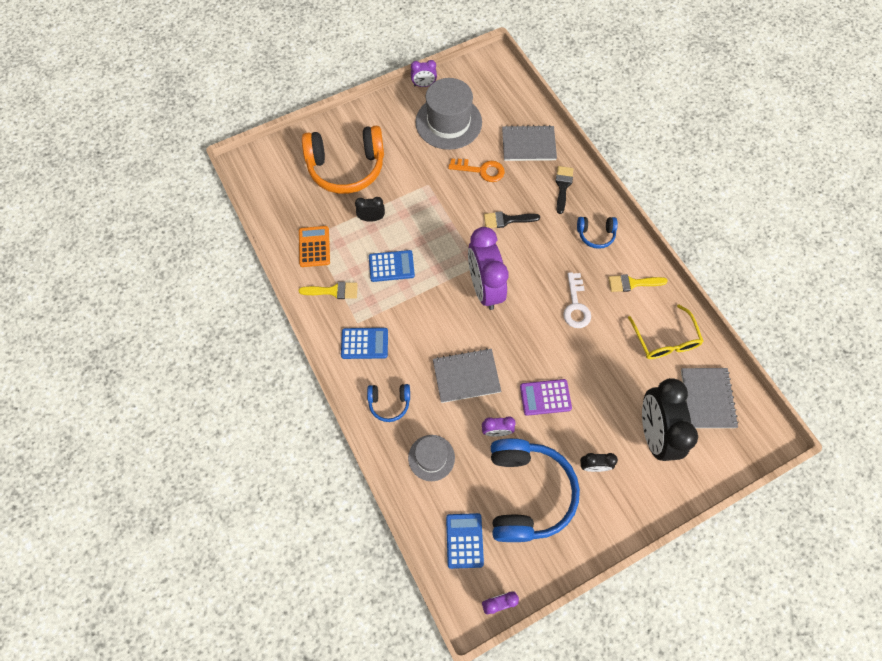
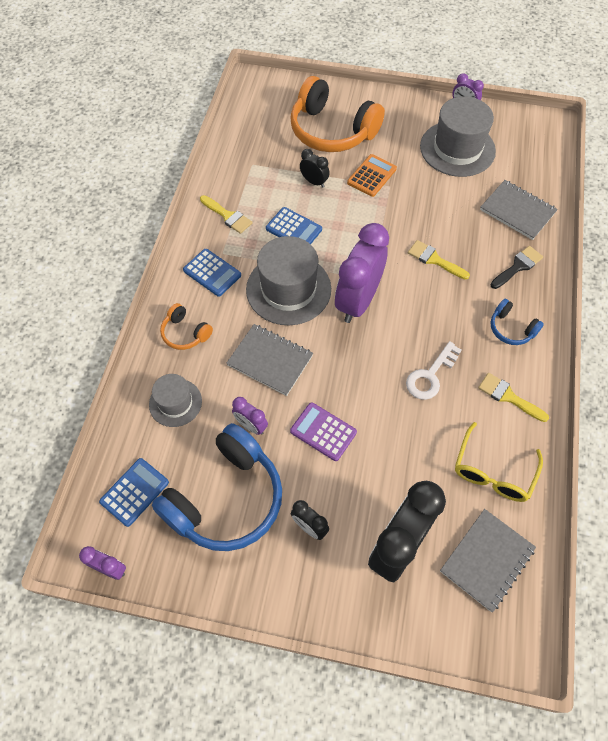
camera: 40 degrees right, 5 degrees down
(314, 247) = (246, 173): orange calculator -> orange calculator (371, 176)
(389, 403) = (185, 333): blue headphones -> orange headphones
(430, 315) = (288, 289): none -> grey hat
(481, 170) = (450, 204): orange key -> none
(507, 220) = (434, 259): black brush -> yellow brush

